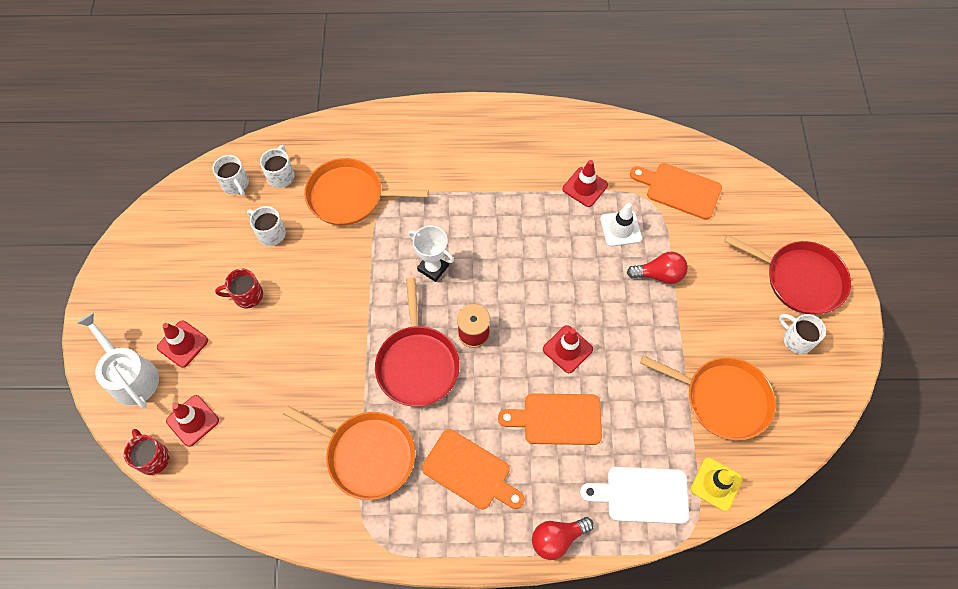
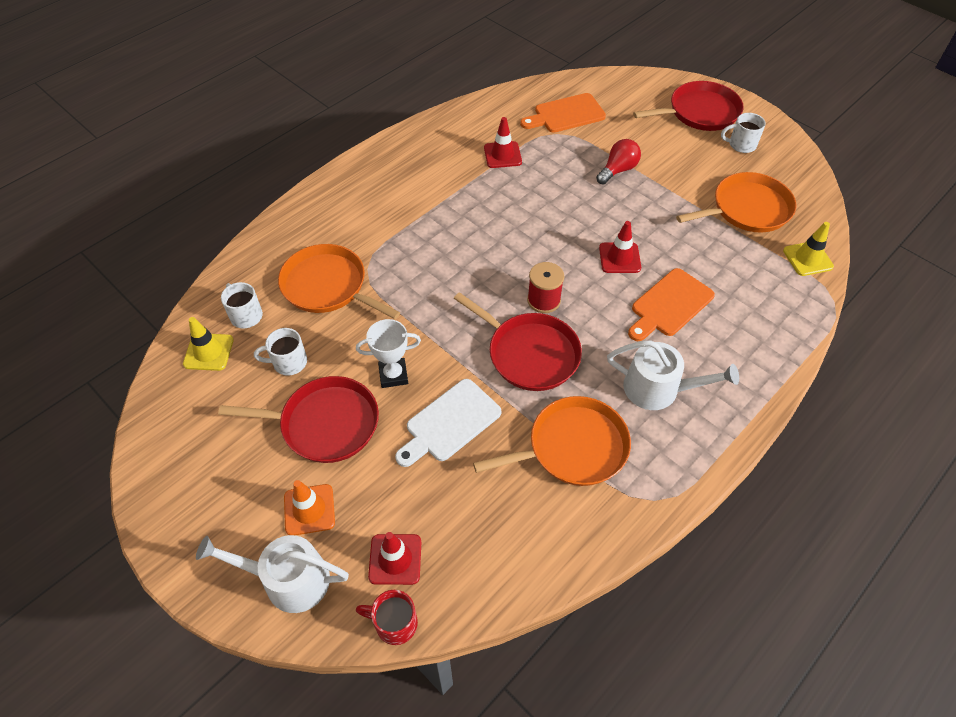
camera: 45 degrees left, 10 degrees down
(182, 344) = (309, 510): red traffic cone -> orange traffic cone
(236, 184) = (208, 352): white mug -> yellow traffic cone
(247, 295) = (325, 424): red mug -> red pan
(349, 196) = (328, 286): orange pan -> orange pan turned 75 degrees clockwise
(433, 268) = (459, 283): white trophy -> white trophy (393, 375)
(470, 471) = (658, 389): orange cutting board -> white watering can
(557, 538) = (767, 376): red light bulb -> none
(620, 228) = (558, 162): white traffic cone -> none
(642, 495) = (778, 303): white cutting board -> white cutting board (450, 423)

